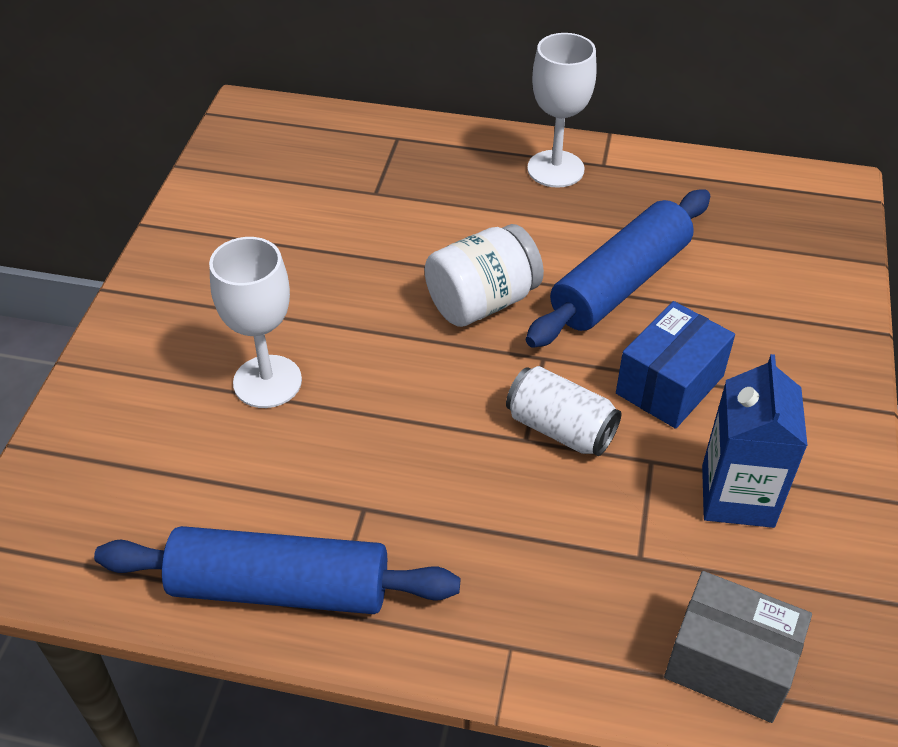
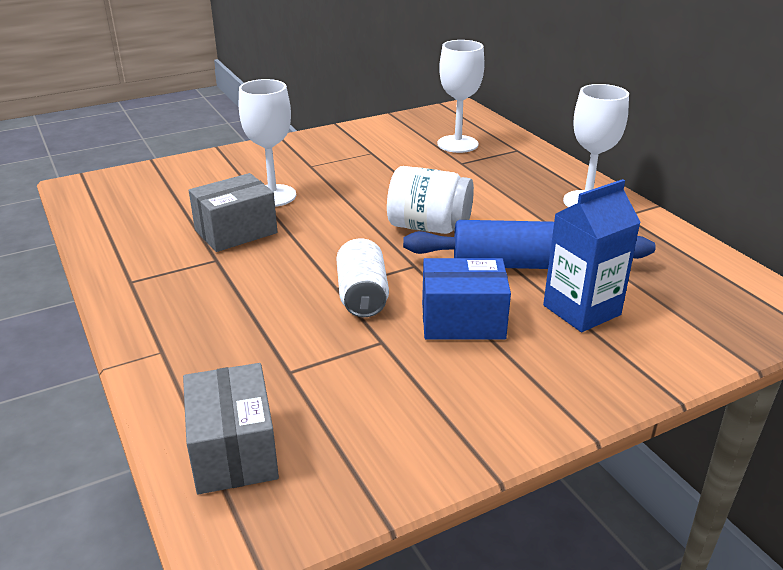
camera: 50 degrees right, 15 degrees down
(280, 587) = (132, 260): blue rolling pin -> none
(318, 458) = (236, 231): none -> grey box
(329, 168) = (457, 144): none -> white goblet
(737, 496) = (397, 392): blue carton -> blue carton (581, 310)

